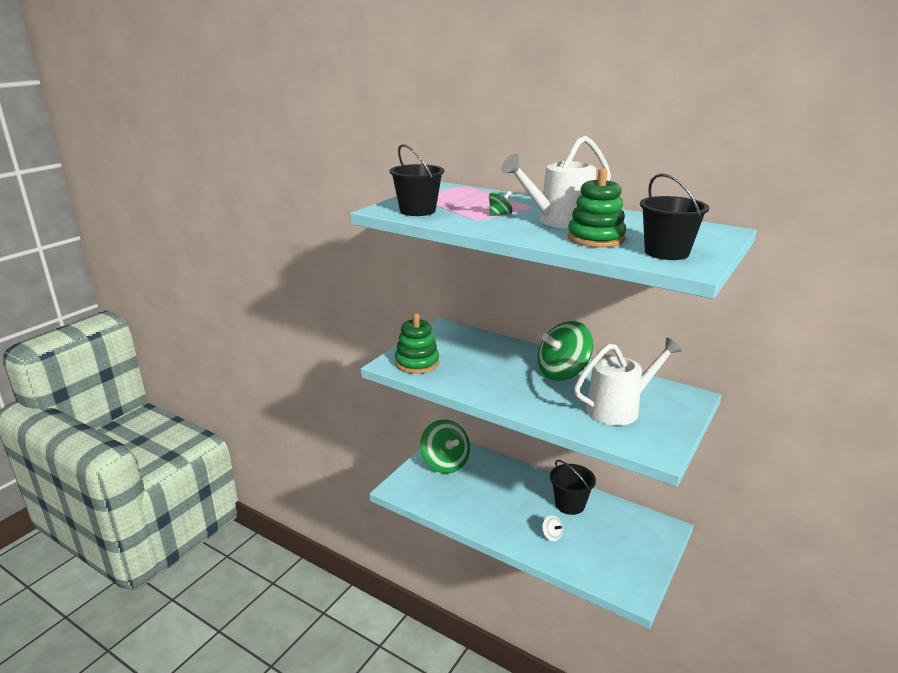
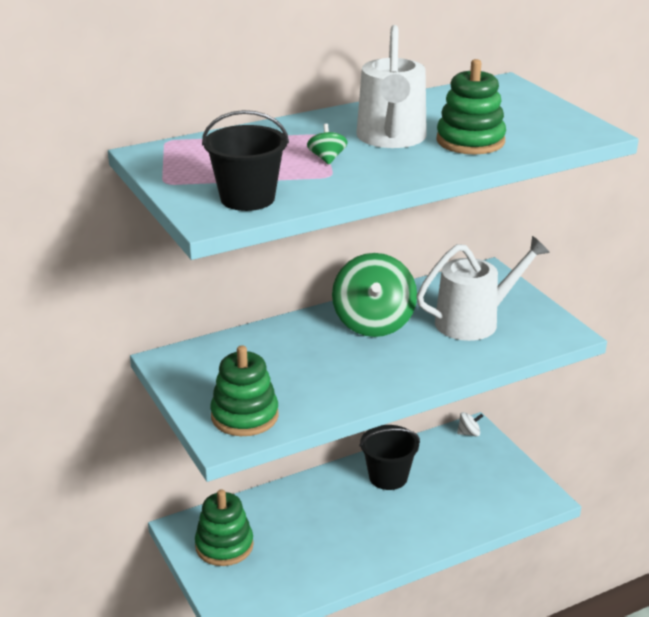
camera: 60 degrees left, 5 degrees up
(445, 463) = (224, 546): green spinning top -> green stacking toy
(551, 535) = (425, 515): white spinning top -> white spinning top (469, 433)
(619, 408) = (475, 321): white watering can -> white watering can turned 60 degrees clockwise
(666, 252) = (544, 127): black bucket -> none

